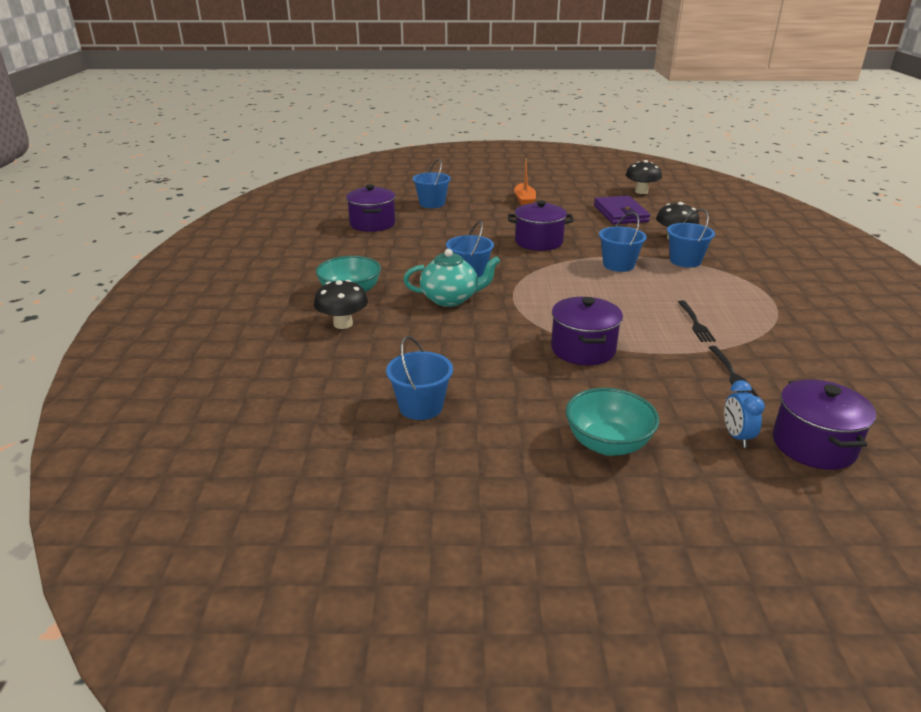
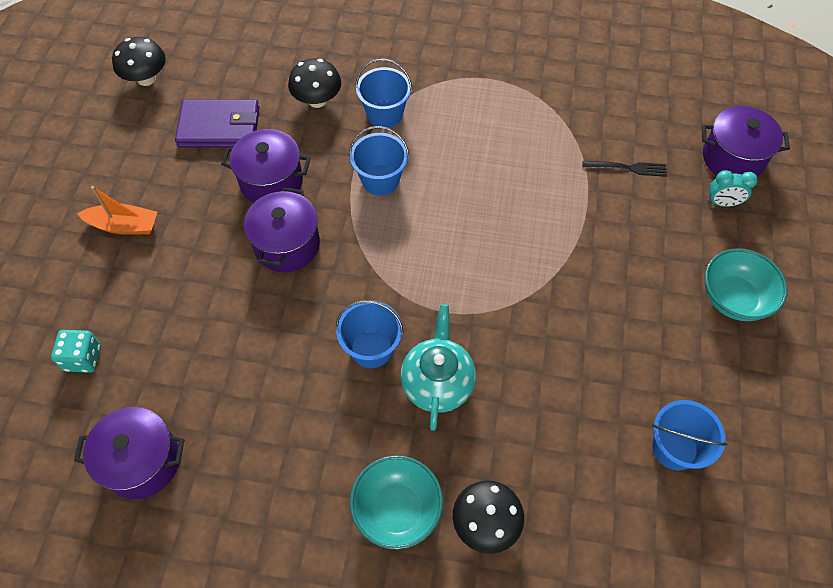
camera: 80 degrees left, 30 degrees up
(432, 204) = (83, 358): blue bucket -> turquoise dice
(583, 349) = (574, 272): purple pot -> purple pot (271, 182)
(695, 323) = (532, 159): black fork -> none
(736, 437) = (722, 203): blue clock -> turquoise clock

